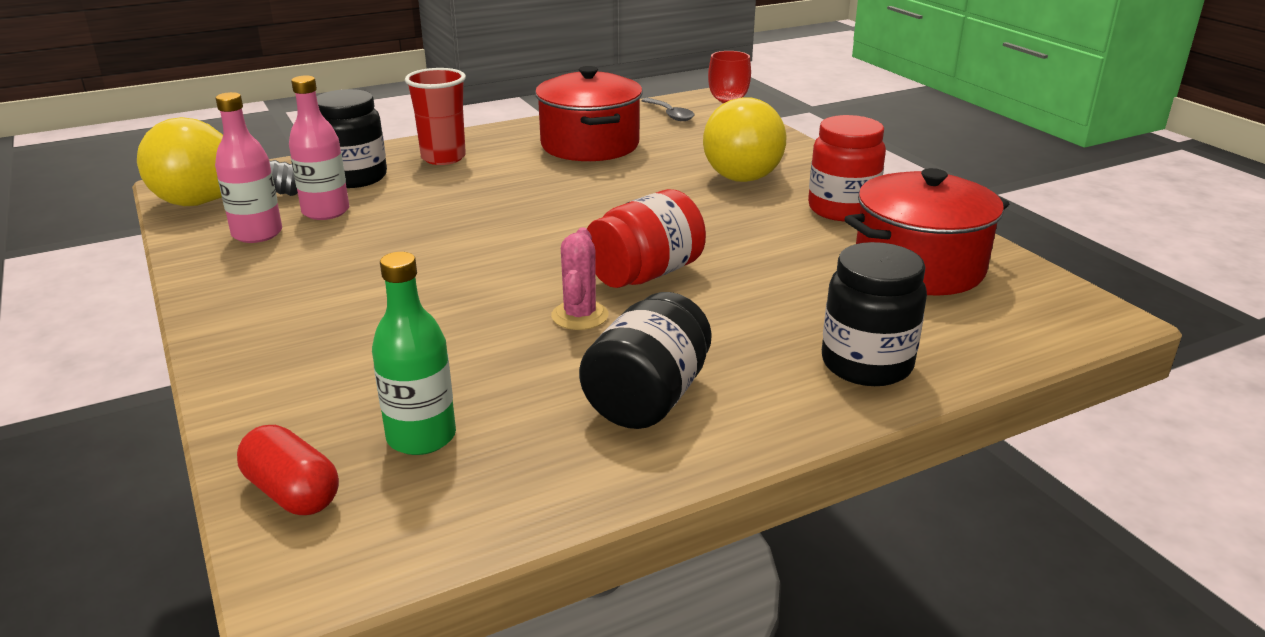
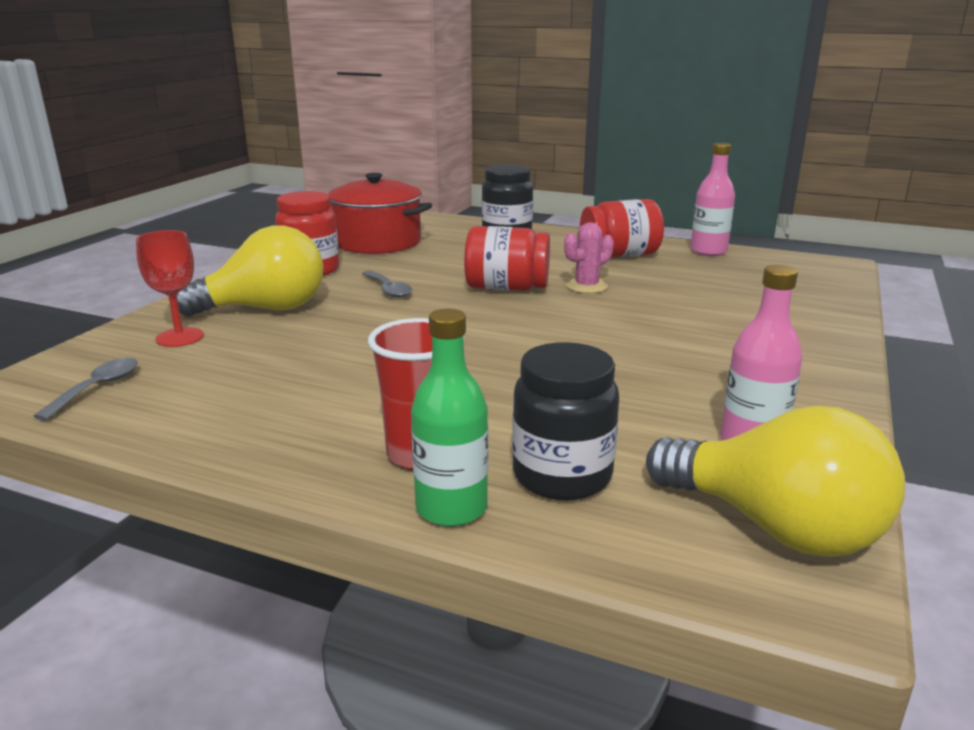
camera: 130 degrees left, 5 degrees down
(292, 493) = (827, 283): red capsule -> none
(326, 211) = (652, 438): pink bottle -> pink bottle (708, 251)
(421, 437) = (745, 278): green bottle -> green bottle (451, 508)
(590, 145) = (267, 391): red pot -> none
(647, 398) = (619, 255): black jar -> red jar
(727, 223) = (388, 290): none -> grey spoon

